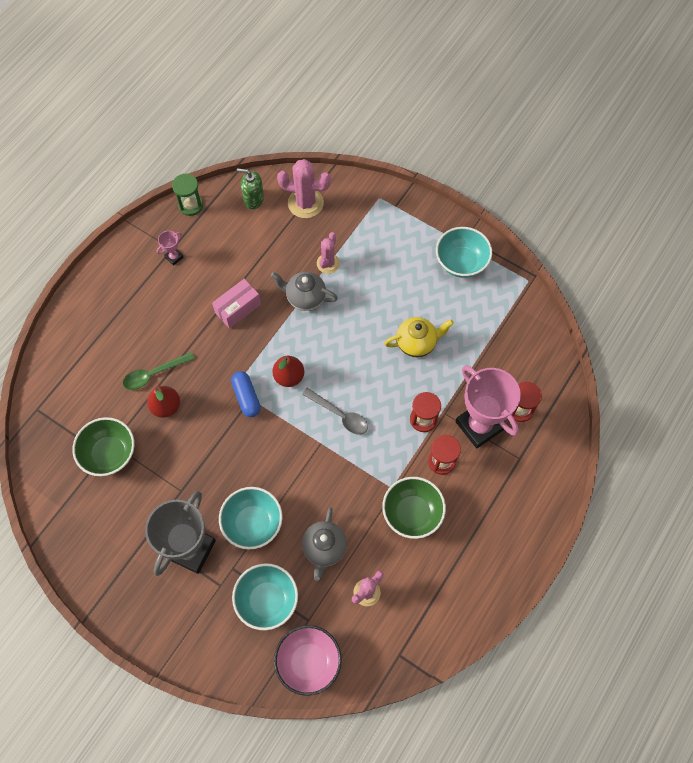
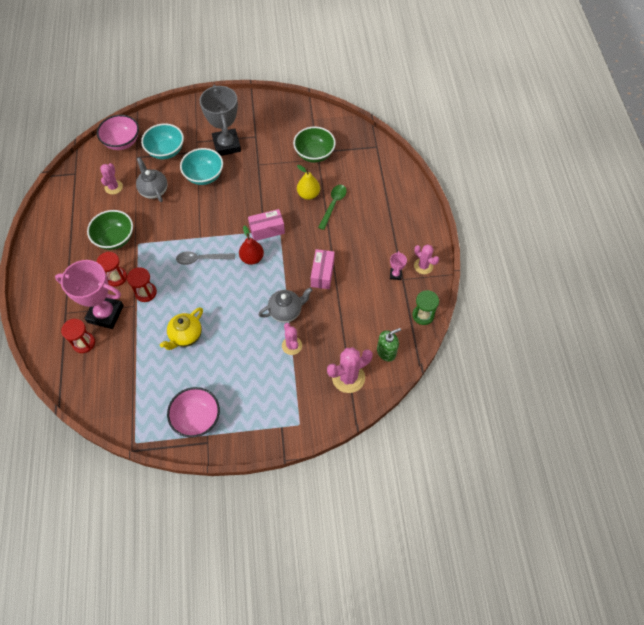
camera: 140 degrees right, 5 degrees down
(141, 246) = (423, 266): none -> pink cactus
(166, 406) = (308, 194): red pear -> yellow pear
(246, 397) = (267, 230): blue capsule -> pink box
(461, 262) = (197, 418): turquoise bowl -> pink bowl

